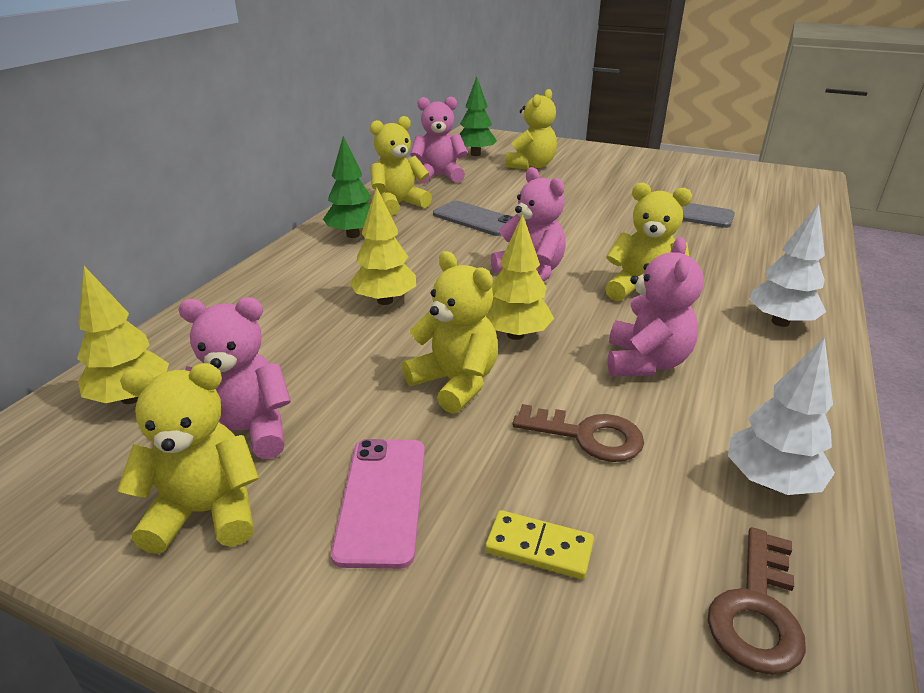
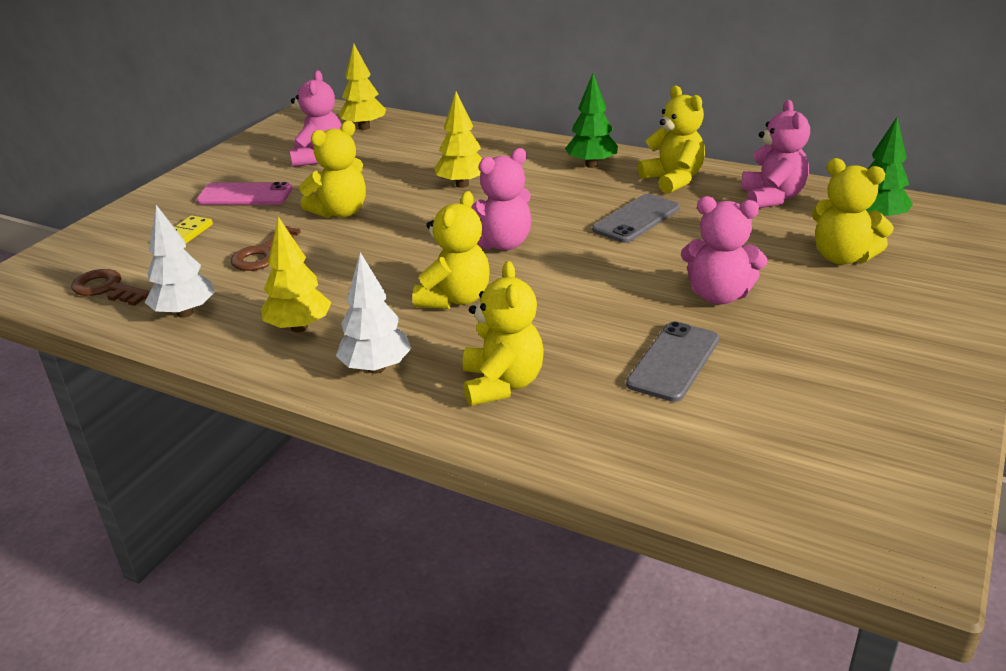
camera: 95 degrees right, 0 degrees up
(206, 512) = (261, 157): yellow teddy bear -> yellow teddy bear (502, 384)
(515, 335) = (395, 234): yellow tree -> yellow tree (299, 327)
(645, 362) = (336, 285): pink teddy bear -> pink teddy bear (719, 295)

